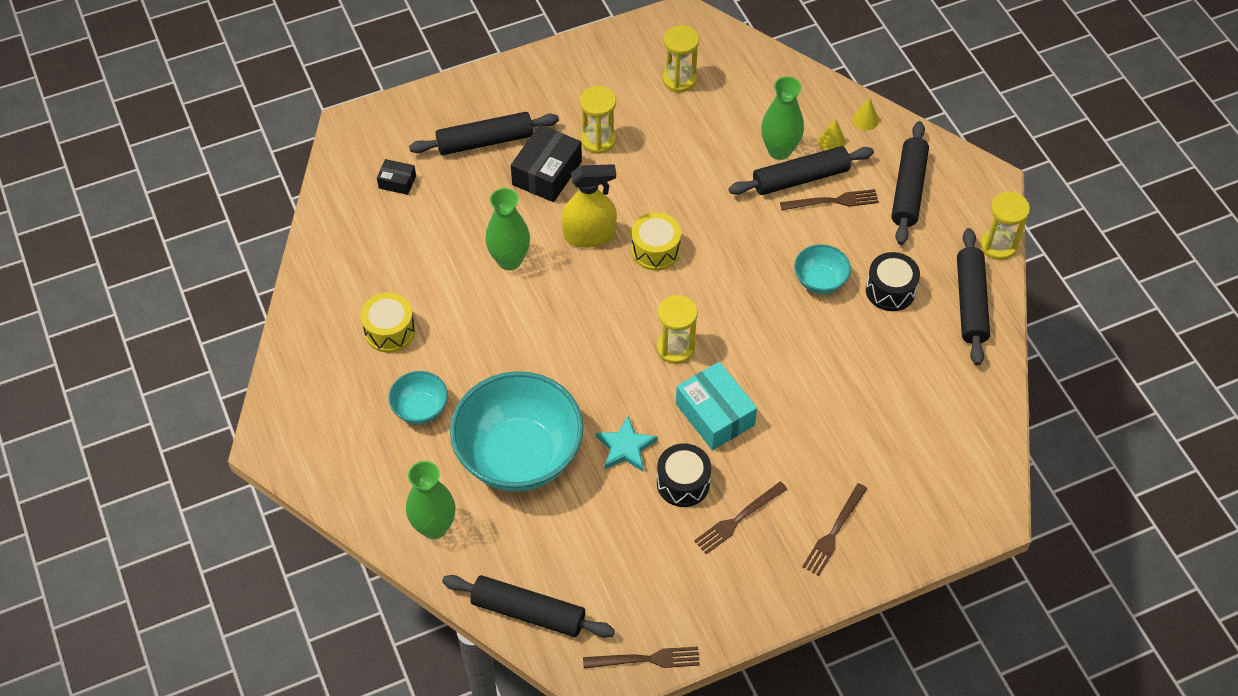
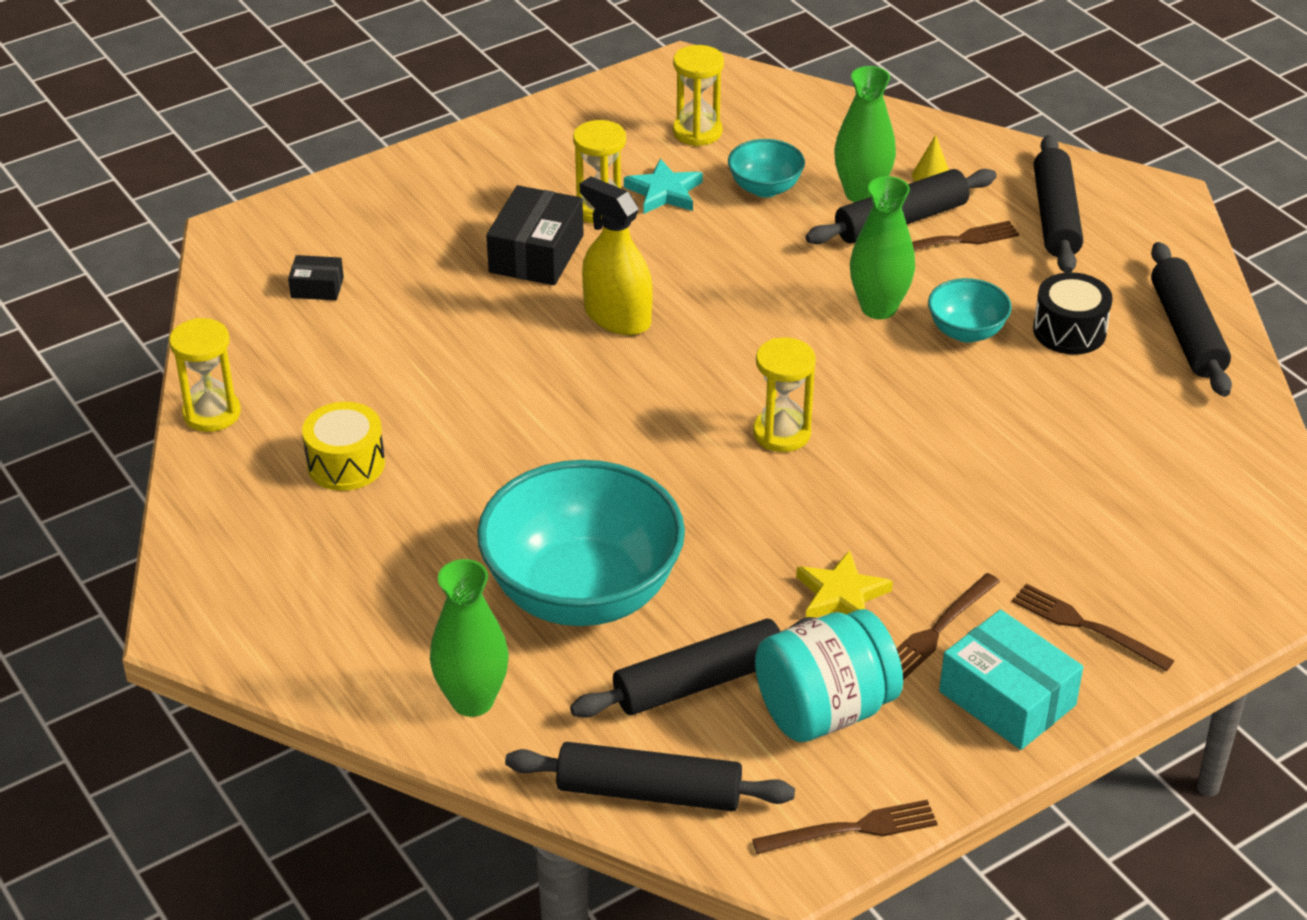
camera: 10 degrees left, 15 degrees down
(420, 409) = (415, 553): turquoise bowl -> turquoise bowl (765, 188)
(485, 141) = (436, 228): black rolling pin -> black rolling pin (699, 682)
(509, 260) = (507, 359): green vase -> green vase (878, 308)
(589, 235) = (617, 317): yellow spray bottle -> yellow spray bottle turned 120 degrees counterclockwise
(625, 447) = (742, 562): turquoise star -> turquoise star (664, 192)
(651, 569) = (825, 710): none -> turquoise jar
(655, 250) = (719, 324): yellow drum -> none
(683, 483) = (841, 595): black drum -> yellow star
(715, 414) = (863, 505): turquoise box -> turquoise box (1007, 698)
(834, 532) = (1086, 626): brown fork -> brown fork turned 105 degrees clockwise
(865, 120) = (970, 148): yellow cone -> none
(998, 245) = (1201, 264): yellow hourglass -> yellow hourglass (212, 413)

